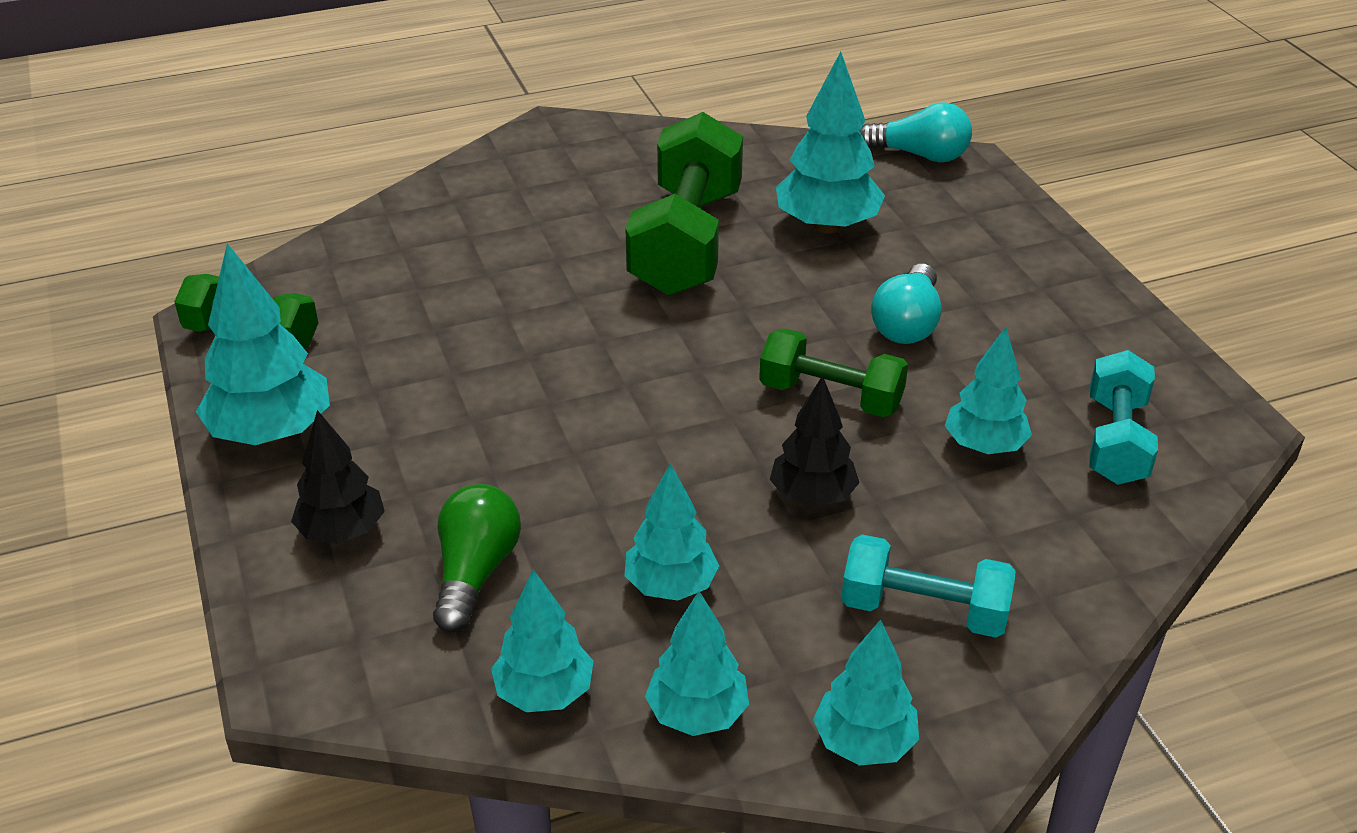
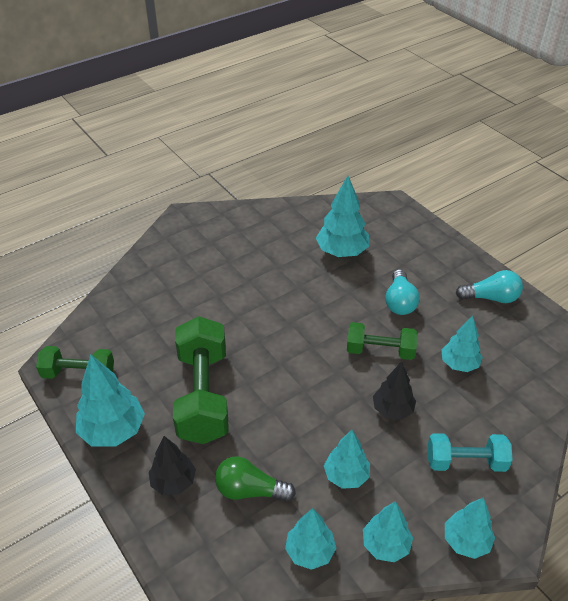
camera: 15 degrees left, 5 degrees up
(475, 572) = (250, 490): green light bulb -> green light bulb turned 75 degrees counterclockwise
(686, 242) = (278, 274): green dumbbell -> green dumbbell (203, 395)
(920, 155) = (370, 203): turquoise light bulb -> turquoise light bulb (491, 298)
(1116, 441) = (515, 349): turquoise dumbbell -> none

